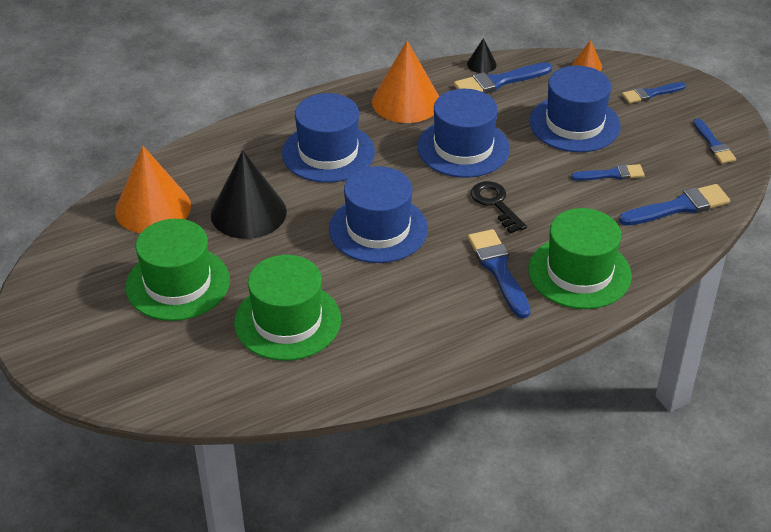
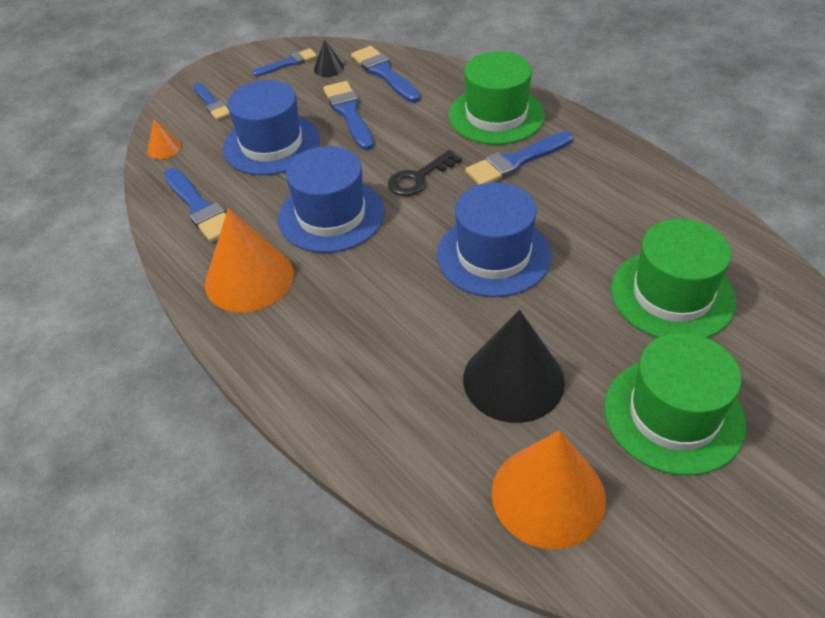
camera: 100 degrees left, 5 degrees up
(328, 152) = (369, 329): blue hat -> none
(481, 64) = (163, 227): black cone -> black cone (329, 68)
(611, 174) = (349, 113): blue brush -> blue brush, size x1.56

